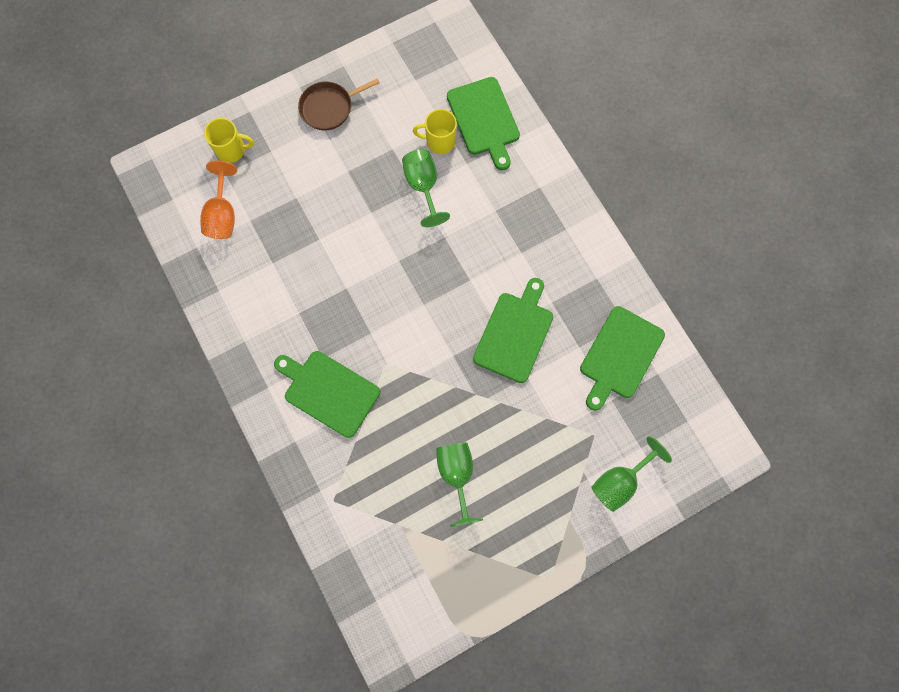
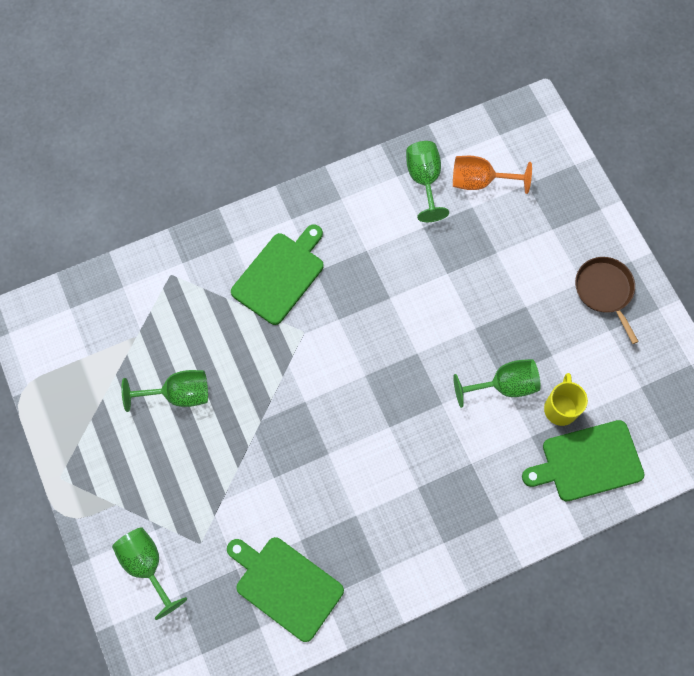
camera: 95 degrees right, 5 degrees down
(222, 265) = (424, 180): none -> green goblet
(232, 150) = (554, 191): yellow mug -> none
(515, 333) = (323, 470): green cutting board -> none

